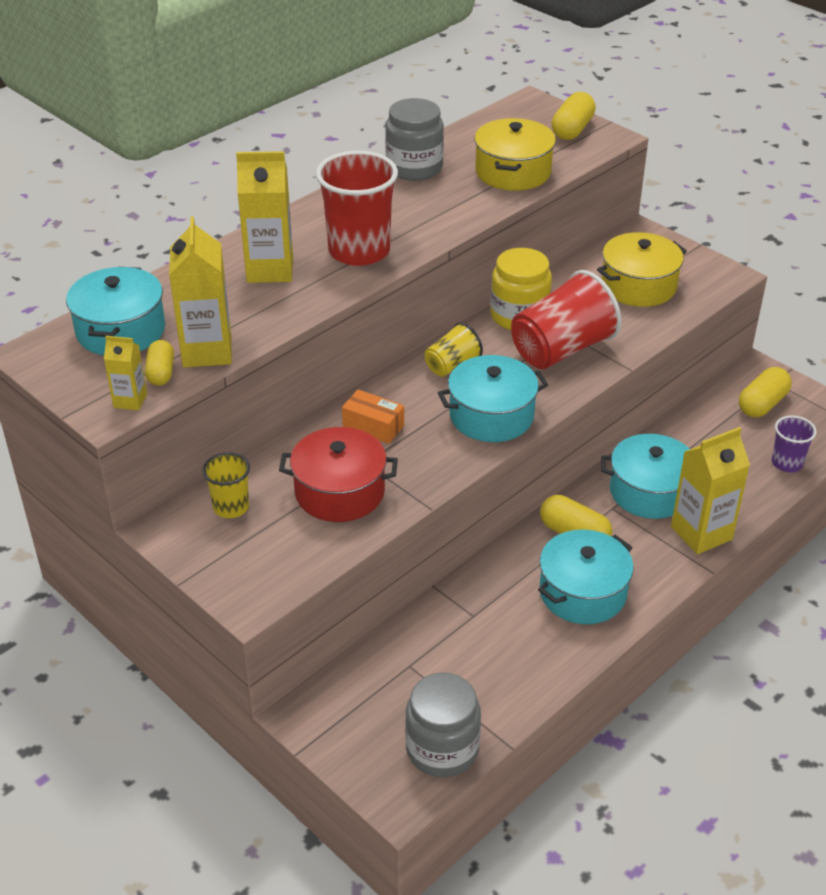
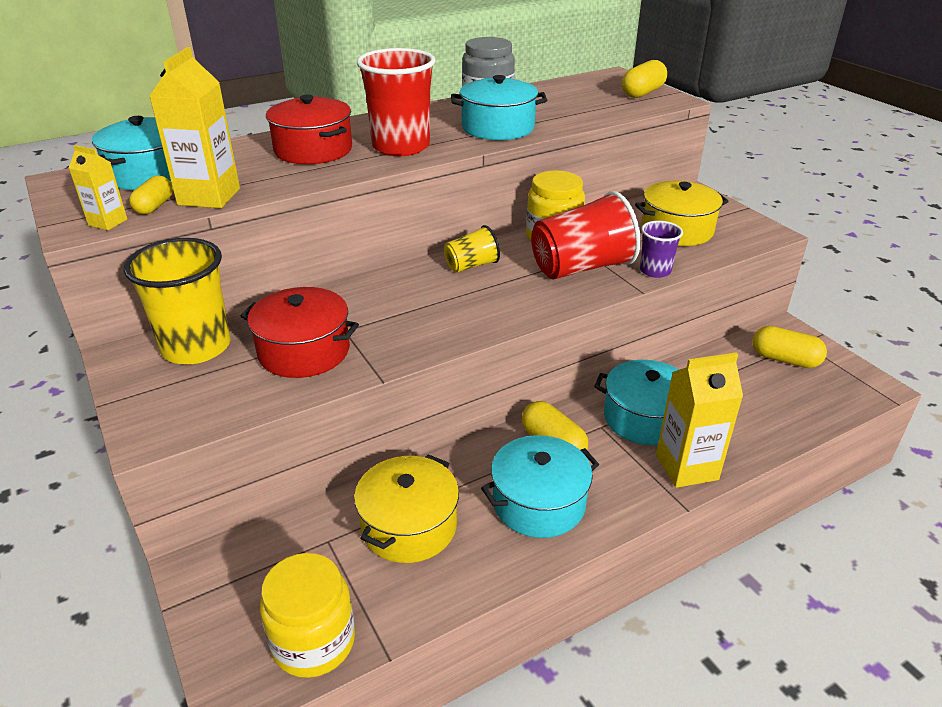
camera: 15 degrees right, 5 degrees down
(231, 507) = (196, 347): yellow cup -> yellow cup, size x1.88
(270, 270) = (313, 150): yellow carton -> red pot
(373, 426) = (370, 302): orange box -> none
(442, 749) = (313, 641): grey jar -> yellow jar
(491, 416) = (487, 310): turquoise pot -> turquoise pot (498, 128)
(513, 172) = (574, 112): yellow pot -> yellow pot (409, 526)
(762, 404) = (785, 359): yellow capsule -> yellow capsule turned 60 degrees clockwise
(787, 463) = (798, 416): purple cup -> purple cup (655, 271)

